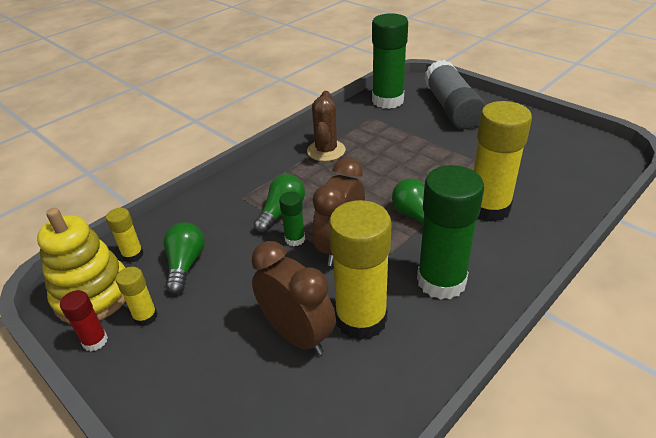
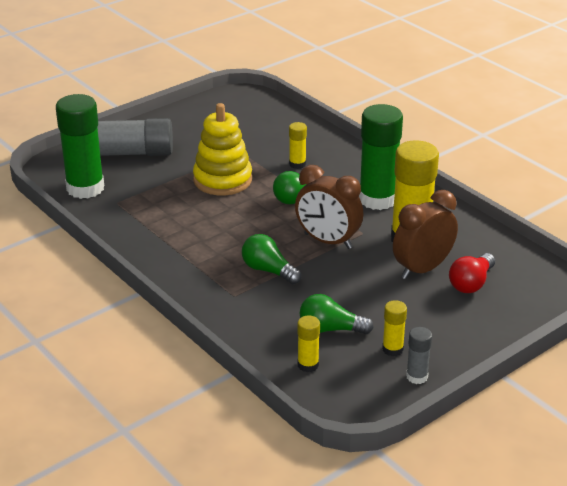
camera: 85 degrees left, 5 degrees down
(93, 295) = (360, 385): yellow stacking toy -> yellow stacking toy (222, 180)
(95, 341) = (417, 376): red glue stick -> grey glue stick
(270, 390) = (471, 283): none -> red light bulb
(295, 239) = (310, 265): green glue stick -> none
(326, 151) = (171, 237): brown cactus -> none
(488, 208) = (297, 164): yellow glue stick -> yellow glue stick, size x0.47

